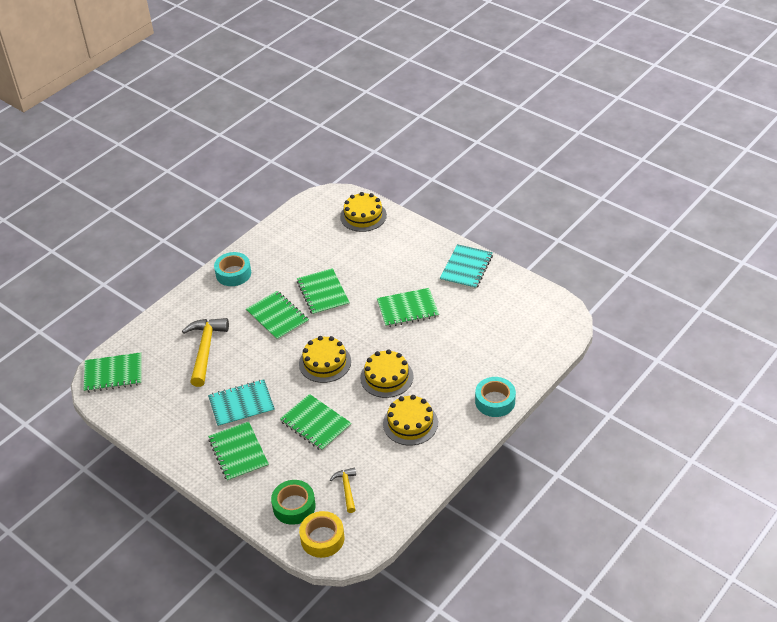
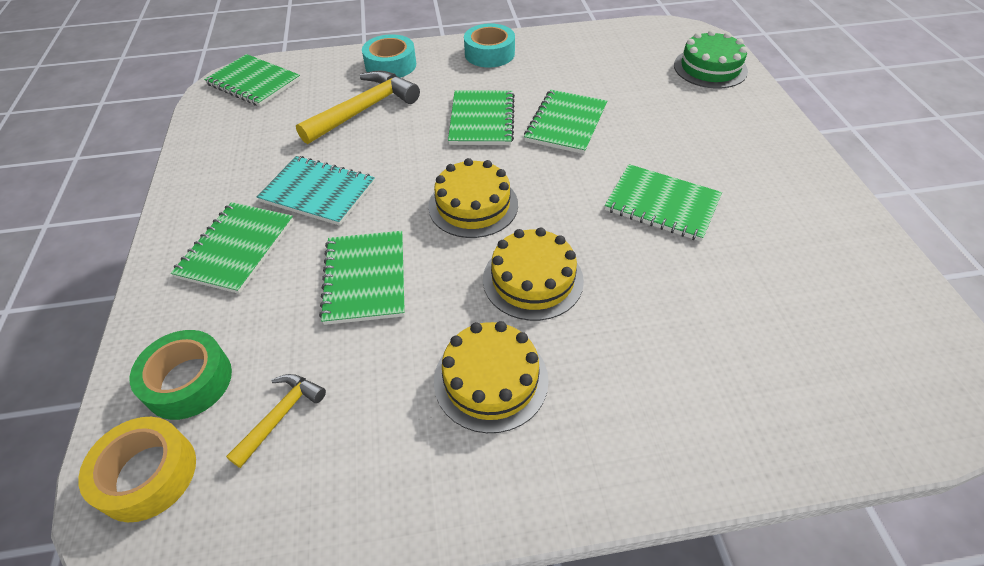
camera: 40 degrees right, 5 degrees up
(363, 216) = (710, 68): yellow cake -> green cake
(466, 268) = (810, 199): turquoise notebook -> none
(495, 401) = (676, 453): turquoise tape -> turquoise tape (390, 65)

